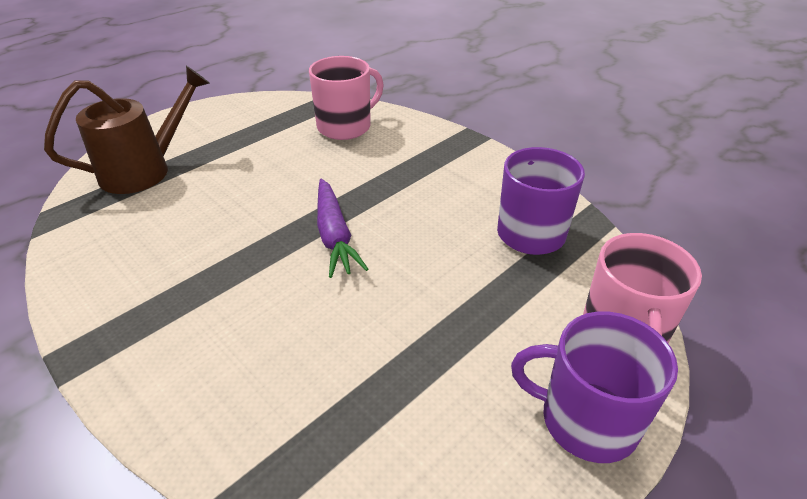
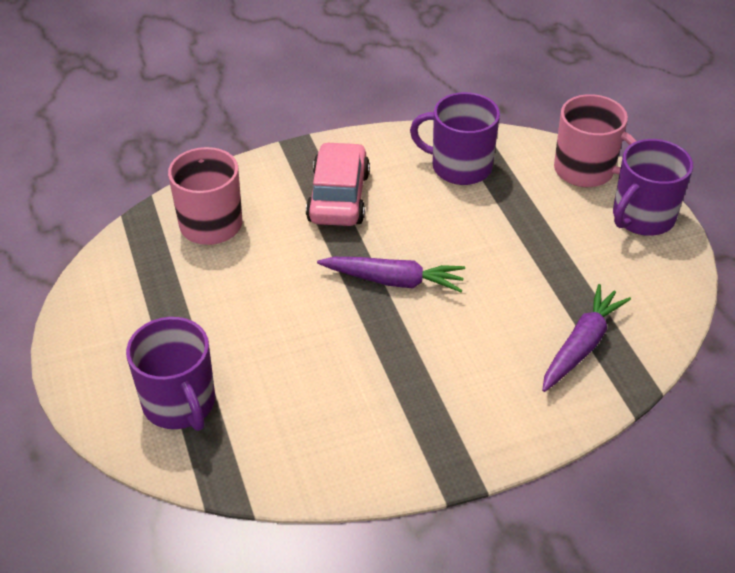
camera: 65 degrees left, 5 degrees up
(146, 170) = (180, 403): brown watering can -> purple mug
(307, 413) = (581, 345): none -> purple carrot
(423, 174) = (338, 197): none -> pink car

